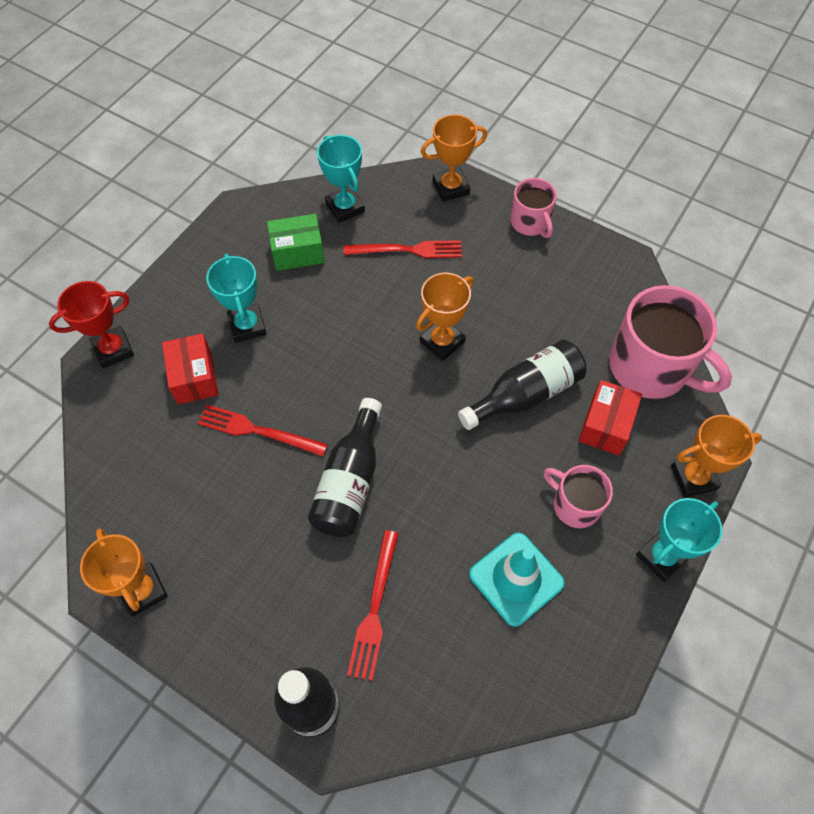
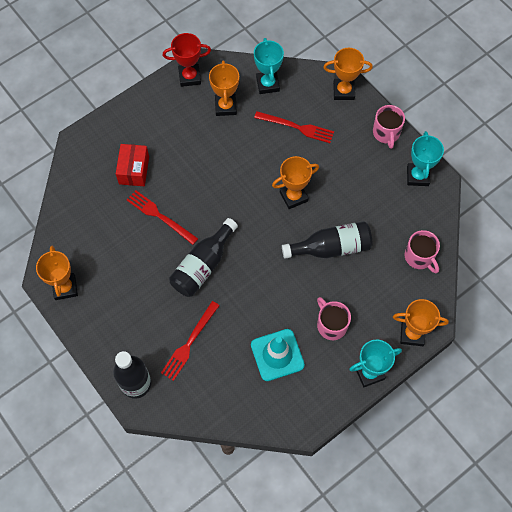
camera: 20 degrees right, 5 degrees up
(113, 350) = (91, 137): red trophy -> red trophy (189, 77)
(247, 326) = (177, 147): turquoise trophy -> turquoise trophy (417, 176)
(298, 252) = (225, 106): green box -> orange trophy
(606, 425) = (373, 284): red box -> none
(650, 367) = (419, 257): pink mug -> pink mug, size x0.55

